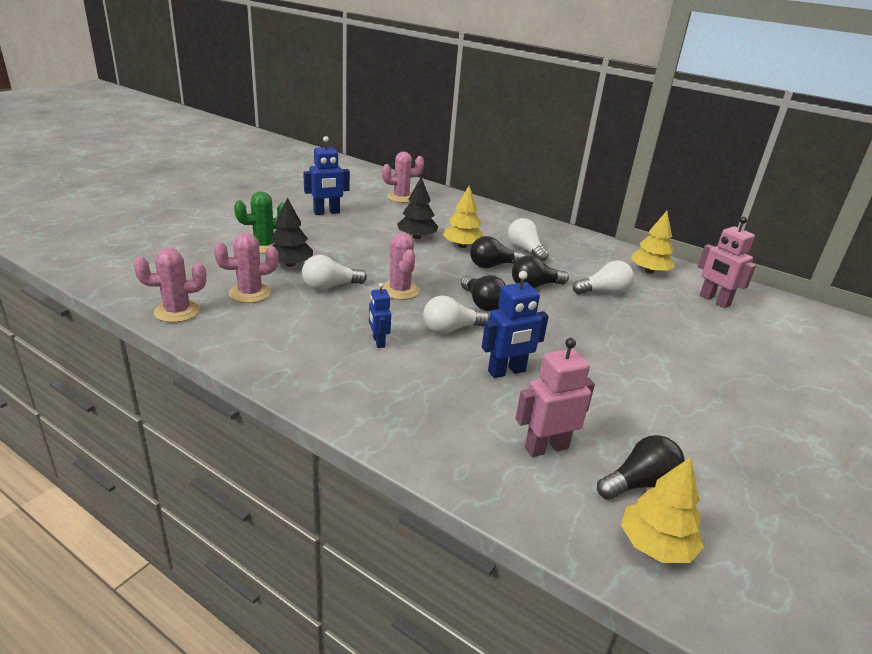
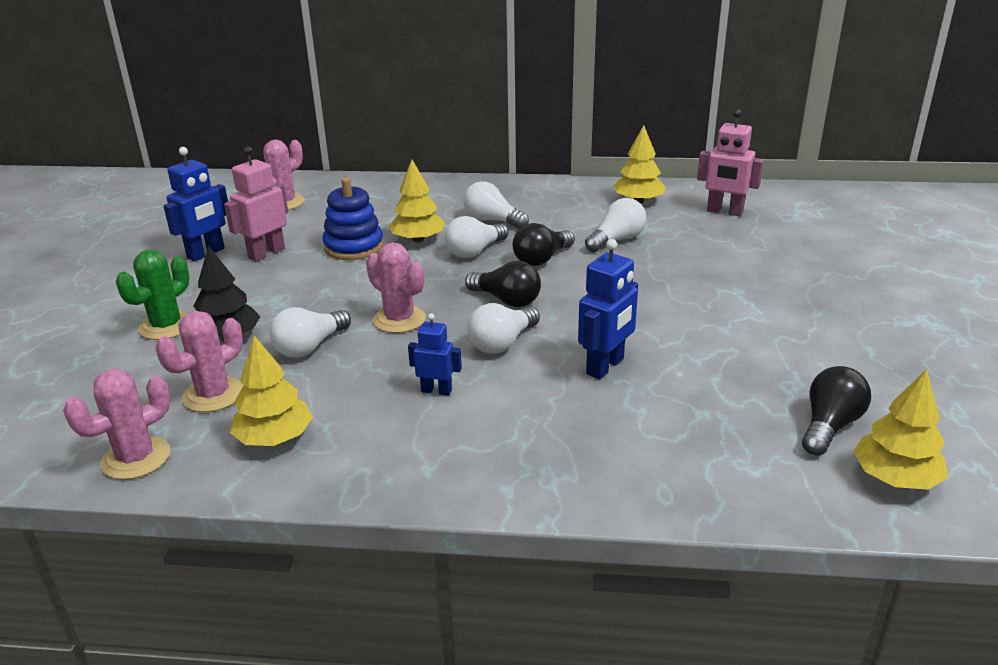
camera: 25 degrees left, 0 degrees up
(257, 331) = (274, 438): none -> yellow tree
(378, 342) = (436, 390): blue robot -> blue robot turned 150 degrees clockwise
(416, 237) = (354, 247): black tree -> blue stacking toy
(492, 265) = (474, 251): black light bulb -> white light bulb
(546, 447) = (718, 430): pink robot -> pink robot (266, 253)

